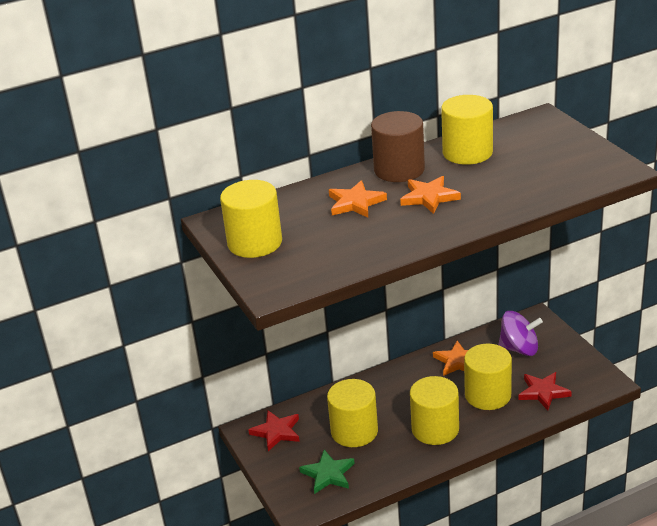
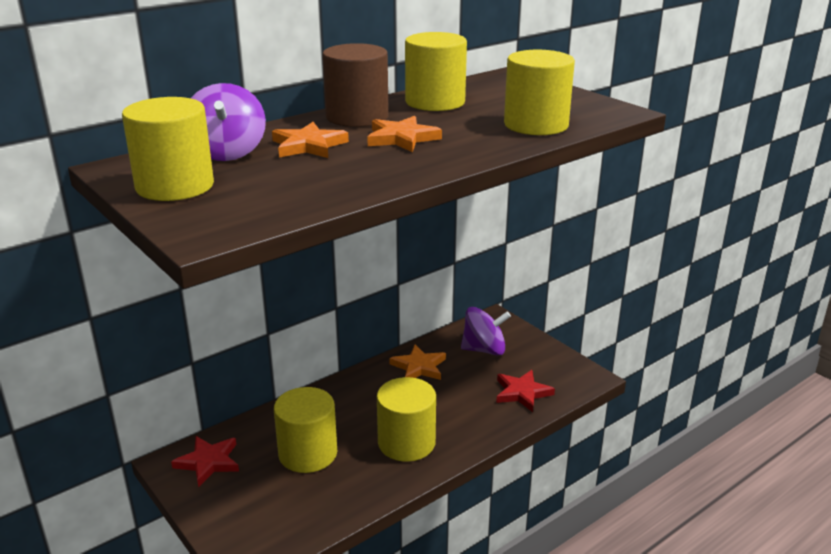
camera: 15 degrees left, 5 degrees down
(294, 208) = (227, 152): none -> purple spinning top
(328, 474) = (280, 509): green star -> none
(488, 395) = (460, 400): yellow cylinder -> yellow cylinder (536, 125)

